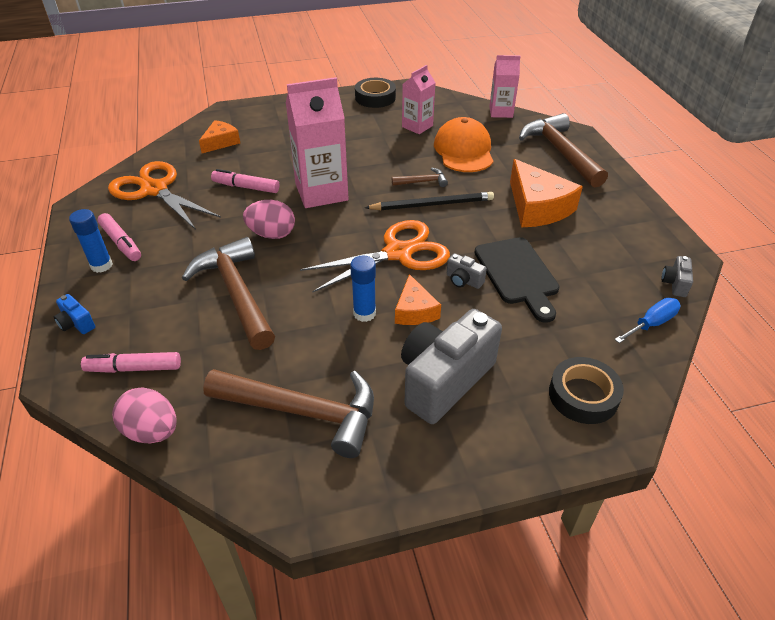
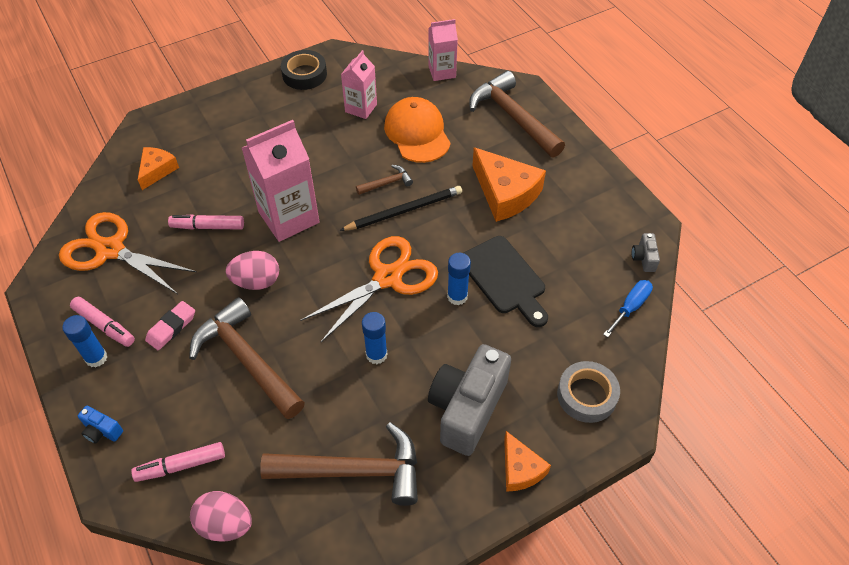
camera: 15 degrees left, 10 degrees up
(179, 255) = (171, 327): none -> pink eraser
(414, 311) = (421, 341): orange cheese -> orange cheese (520, 469)
(463, 280) = (457, 296): grey camera -> blue glue stick
(583, 395) = (587, 395): black tape -> grey tape

